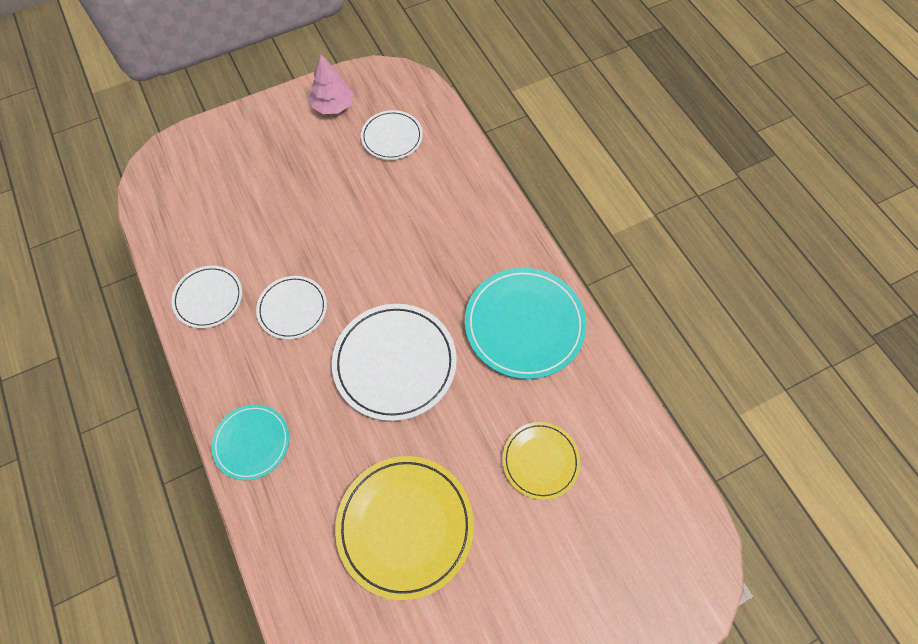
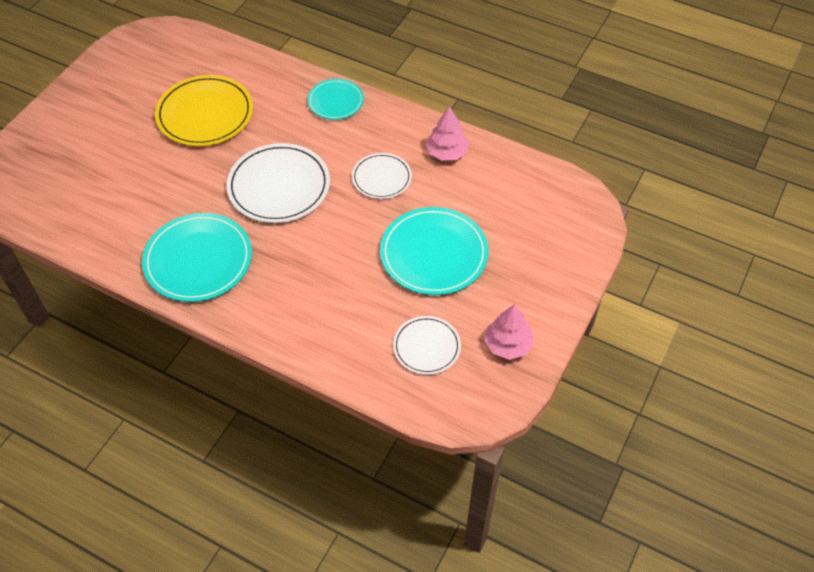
camera: 145 degrees right, 10 degrees down
(208, 298) = (447, 152): white plate -> pink tree
(318, 205) = (434, 254): none -> turquoise plate
(540, 461) = (136, 186): yellow plate -> none

